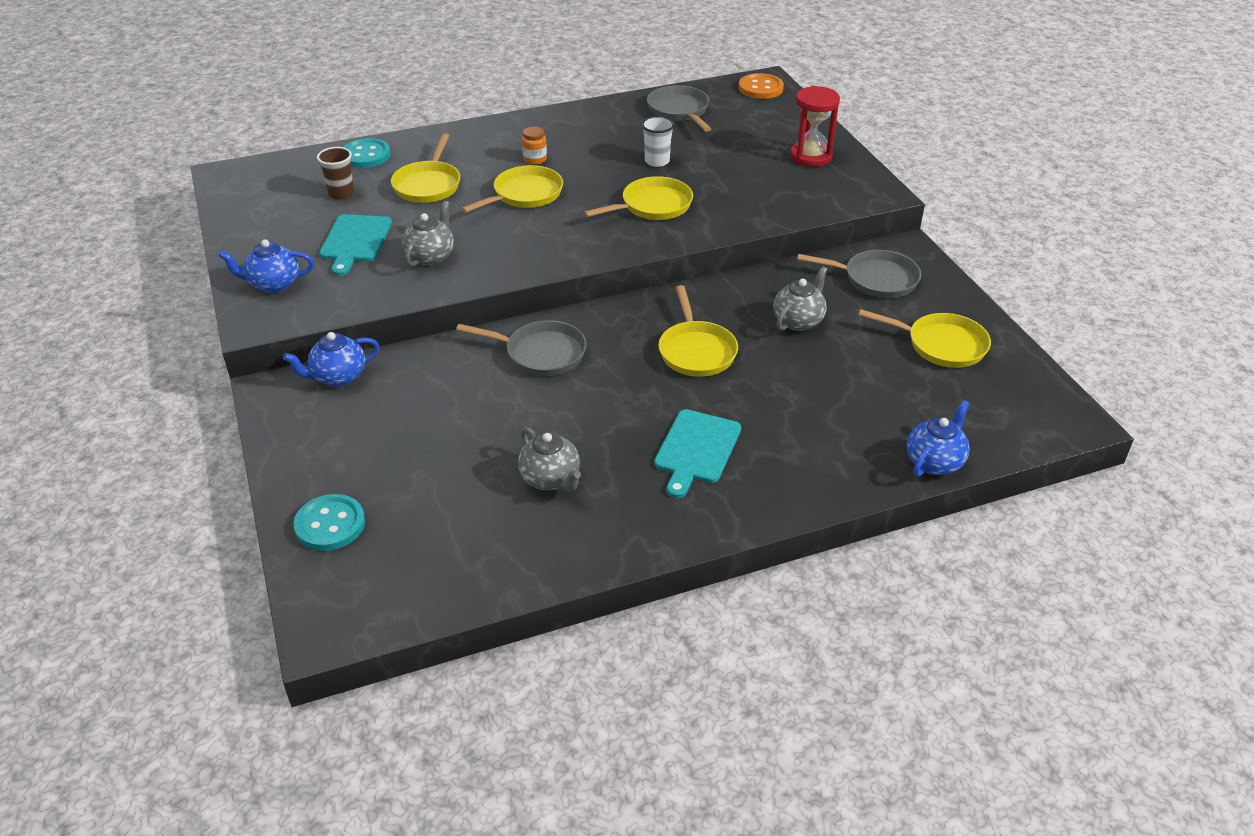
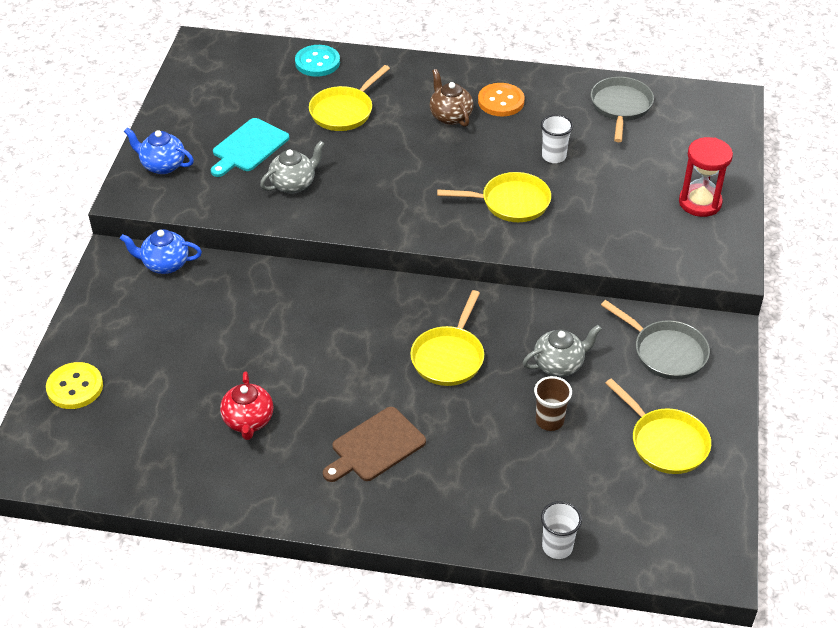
camera: 30 degrees right, 5 degrees up
(330, 524) = (75, 387): turquoise button -> yellow button
(341, 193) = (271, 95): brown cup -> brown cup (549, 421)
(524, 195) = (413, 150): yellow pan -> none
(535, 159) = (450, 116): orange jar -> brown teapot
(541, 353) = (325, 306): grey pan -> none
(551, 479) = (248, 421): grey teapot -> red teapot
(696, 450) = (375, 446): turquoise cutting board -> brown cutting board
(760, 88) = (720, 107): orange button -> orange button (501, 101)
(934, 462) = (557, 547): blue teapot -> white cup

